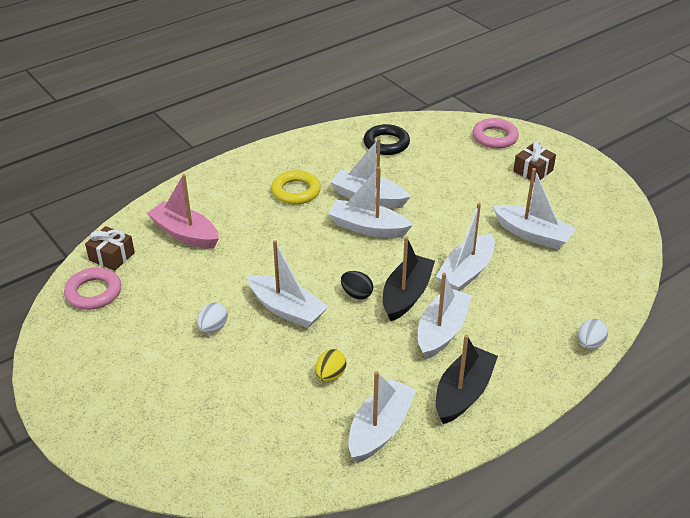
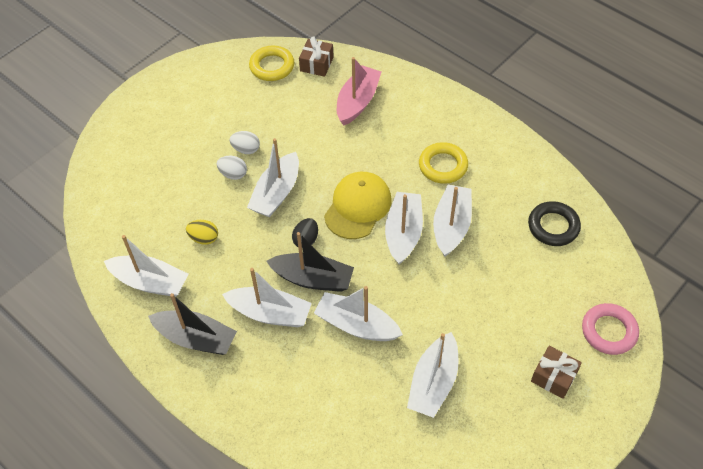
camera: 80 degrees right, 15 degrees up
(93, 292) = (272, 66): pink ring -> yellow ring
(326, 252) = (358, 207): none -> yellow cap
(590, 344) = (273, 444): white egg -> white egg (233, 174)

